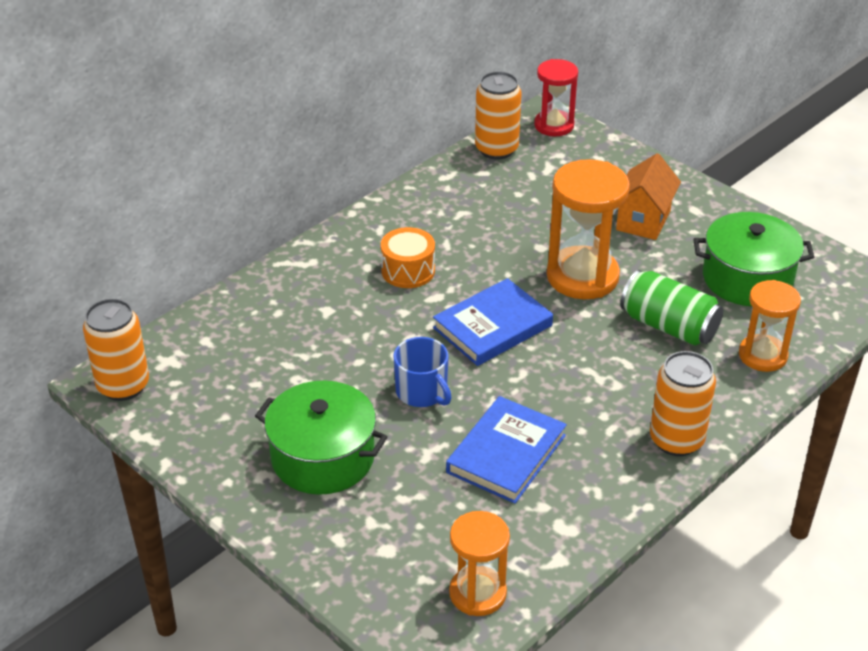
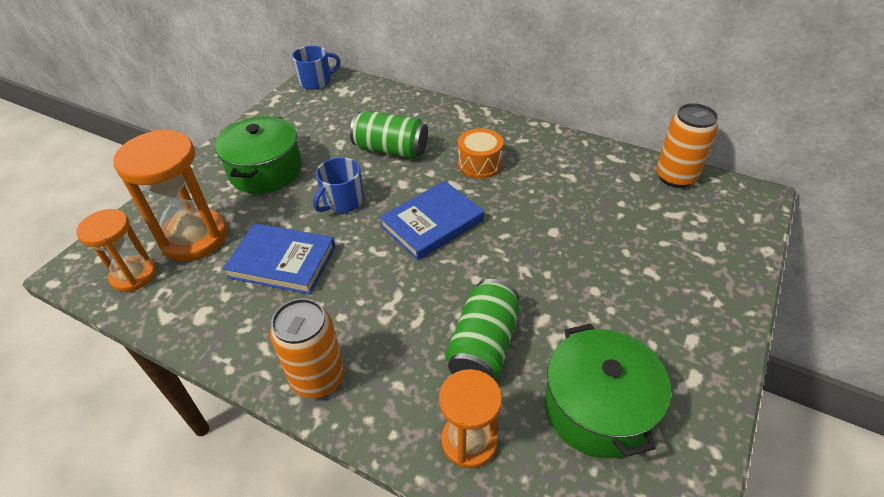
camera: 75 degrees right, 5 degrees up
(123, 386) = (316, 81): orange can -> blue mug
(340, 336) = (391, 150): none -> green can
(492, 327) = (432, 223): blue book -> blue book turned 75 degrees counterclockwise
(554, 125) = (745, 205): red hourglass -> none
(582, 276) = (526, 267): orange hourglass -> orange hourglass (194, 237)
(643, 220) = (642, 298): orange house -> none

